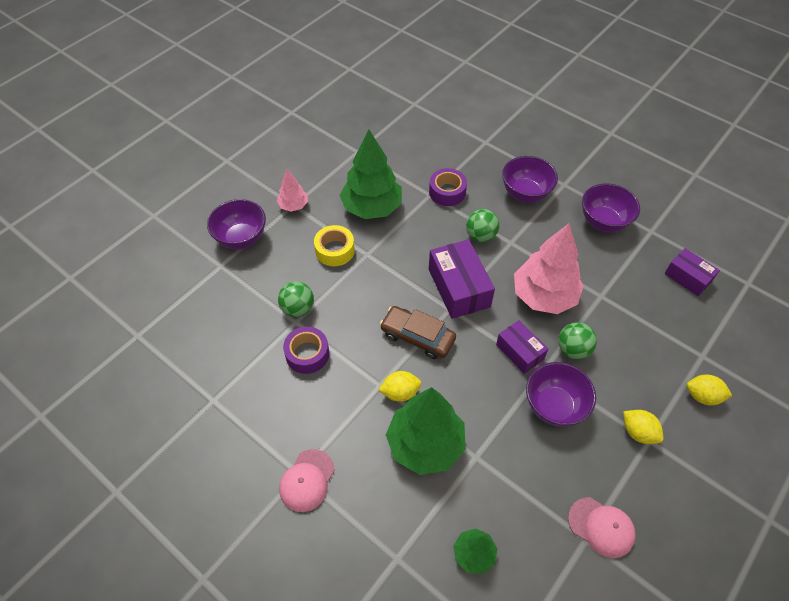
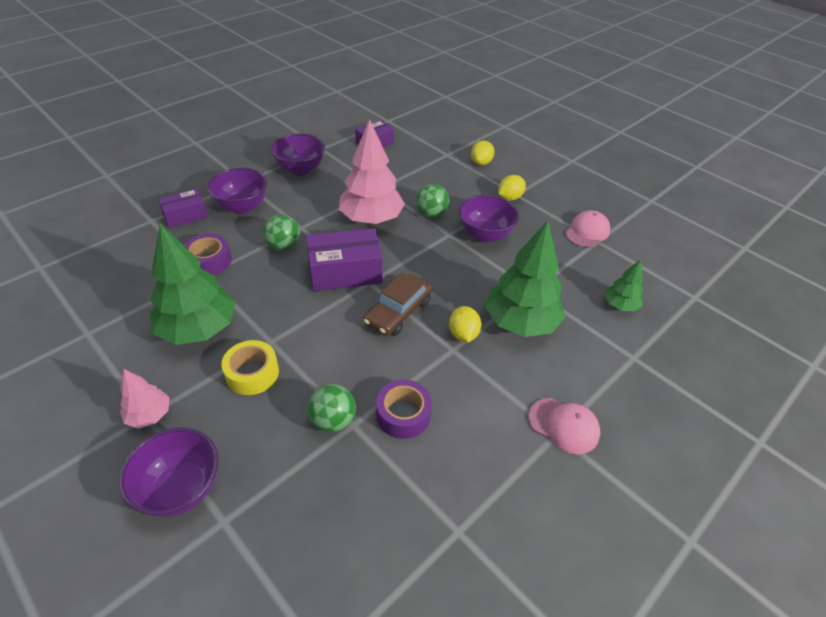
camera: 85 degrees left, 10 degrees down
(520, 352) = (428, 244): purple box -> purple box (185, 216)

